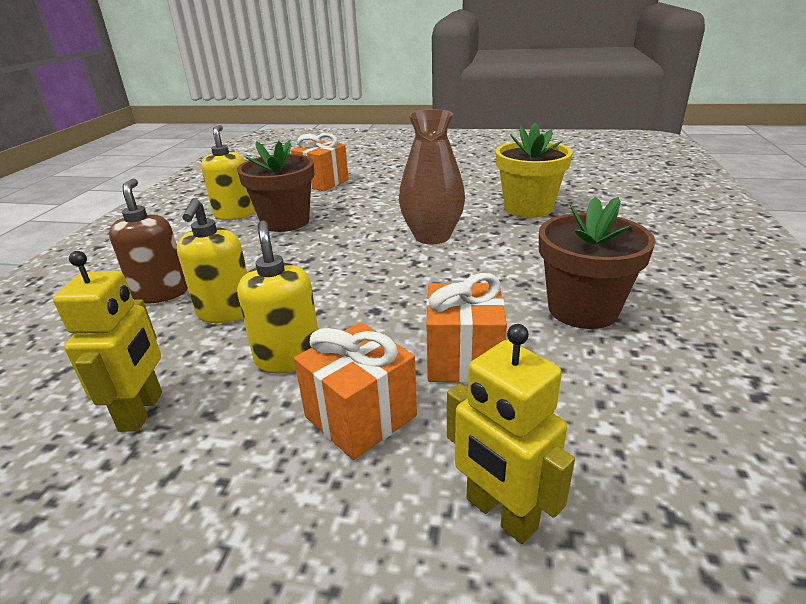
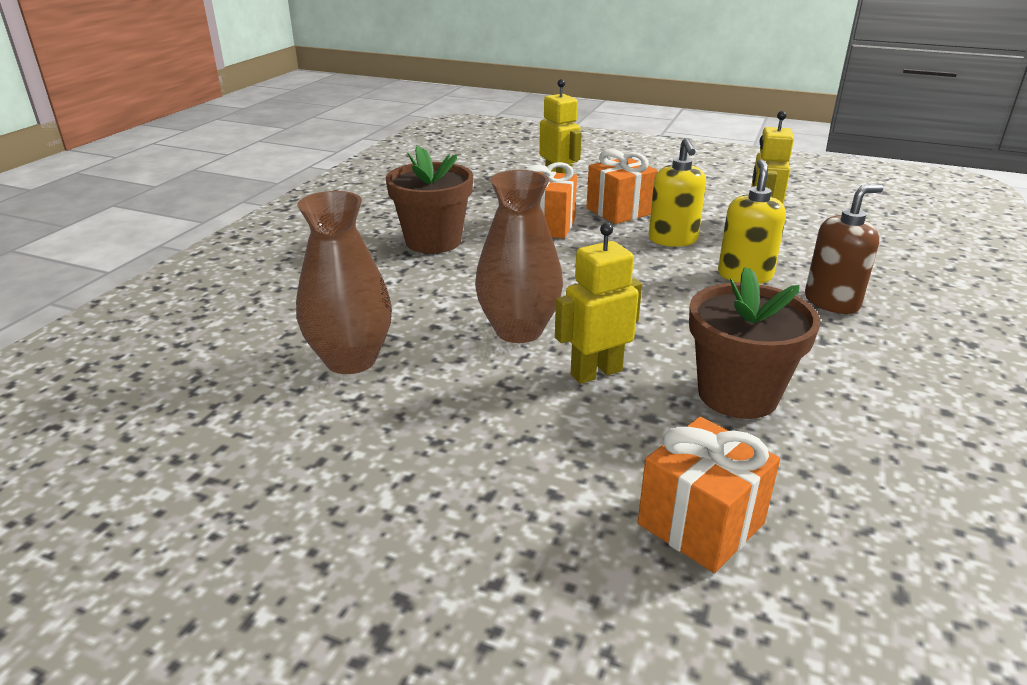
camera: 170 degrees left, 0 degrees up
(161, 293) = (832, 302): brown soap dispenser -> brown soap dispenser turned 120 degrees counterclockwise
(234, 214) = (845, 432): yellow soap dispenser -> none
(371, 221) = (596, 372): none -> yellow robot
(528, 208) = (351, 360): yellow flower pot -> brown vase

